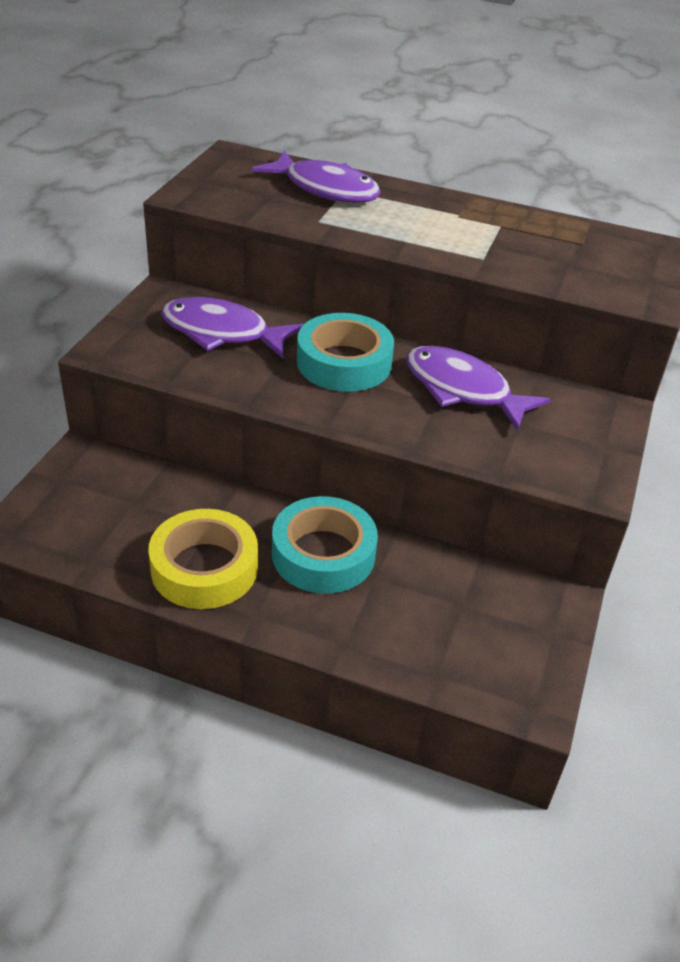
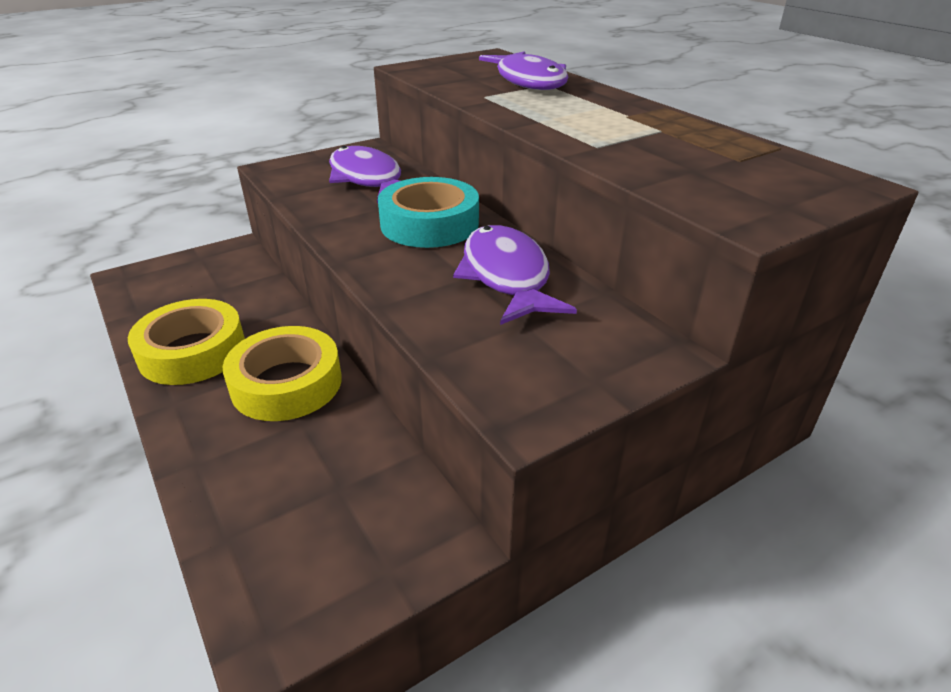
camera: 40 degrees right, 5 degrees down
(323, 554) = (286, 383): turquoise tape -> yellow tape

